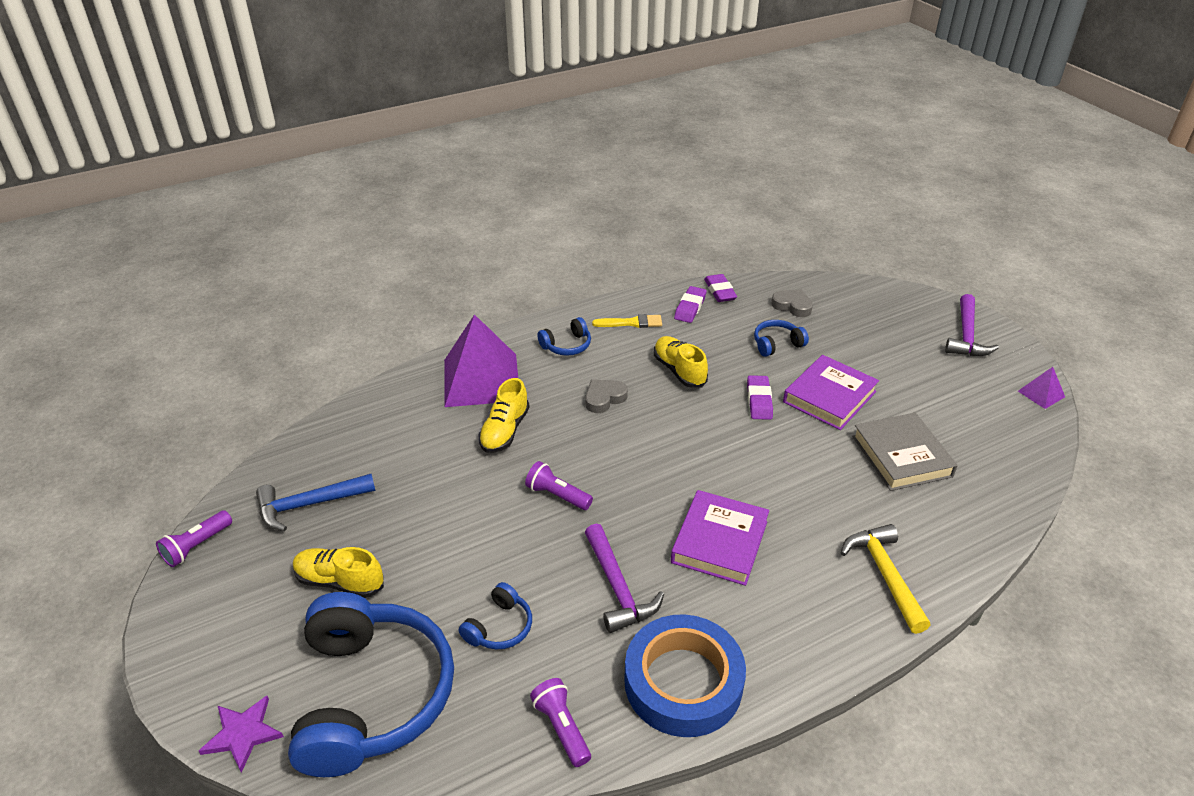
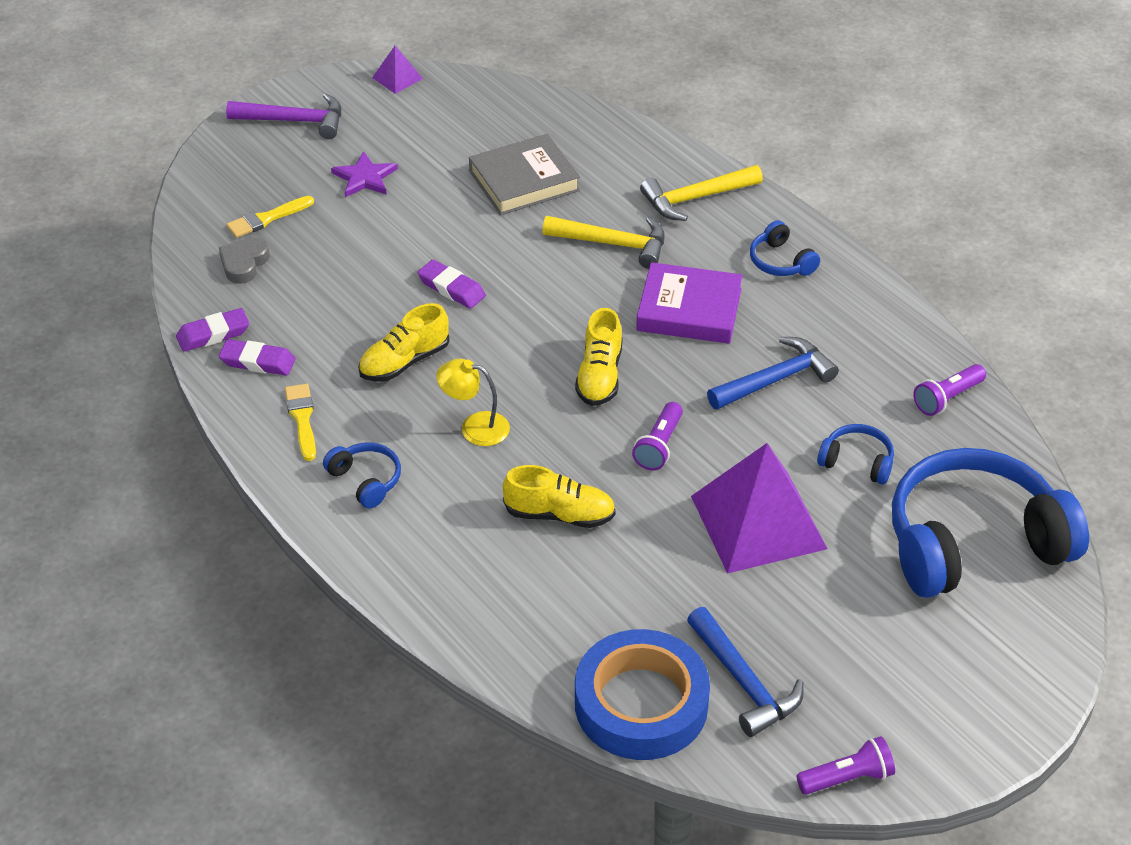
camera: 100 degrees left, 5 degrees up
(197, 546) = (847, 778): purple flashlight -> purple flashlight turned 45 degrees counterclockwise
(243, 734) = (1056, 632): purple star -> purple star (364, 178)
(340, 581) = (848, 612): yellow shoe -> yellow shoe (599, 376)
(481, 379) = (459, 560): purple pyramid -> purple pyramid (758, 522)
(604, 398) = (475, 427): grey heart -> yellow lamp
(617, 587) = (775, 379): purple hammer -> blue hammer
(683, 682) = (867, 324): blue tape -> blue tape (641, 704)
(759, 401) = (451, 288): purple eraser -> purple eraser turned 45 degrees clockwise
(777, 344) = (333, 276): blue headphones -> blue headphones (780, 262)
(813, 503) = (613, 244): none -> yellow hammer
(829, 397) = (433, 231): purple book -> none
(843, 317) = (266, 219): none -> yellow brush

